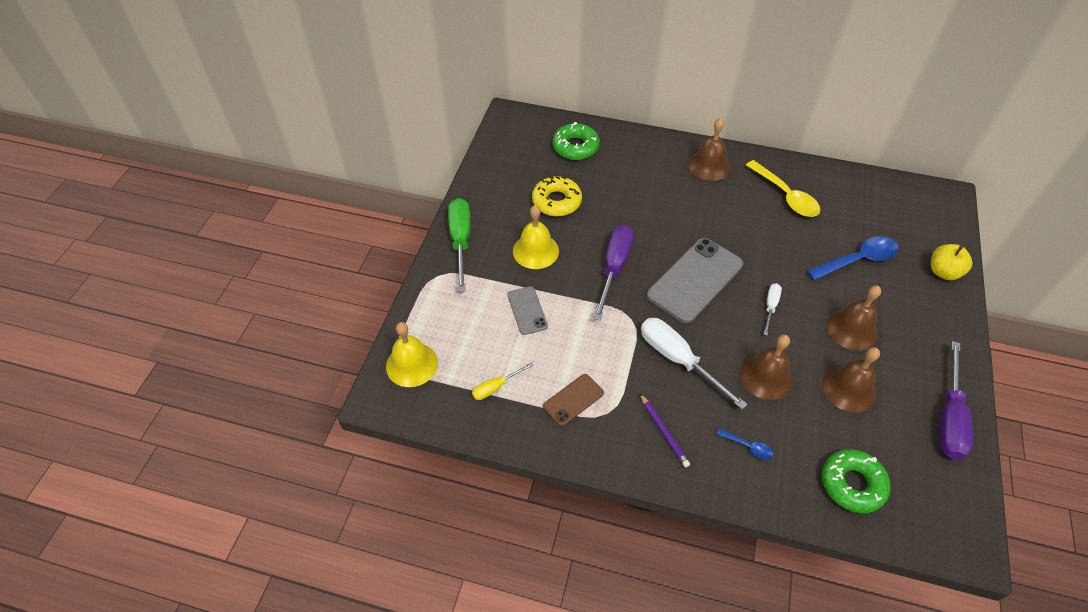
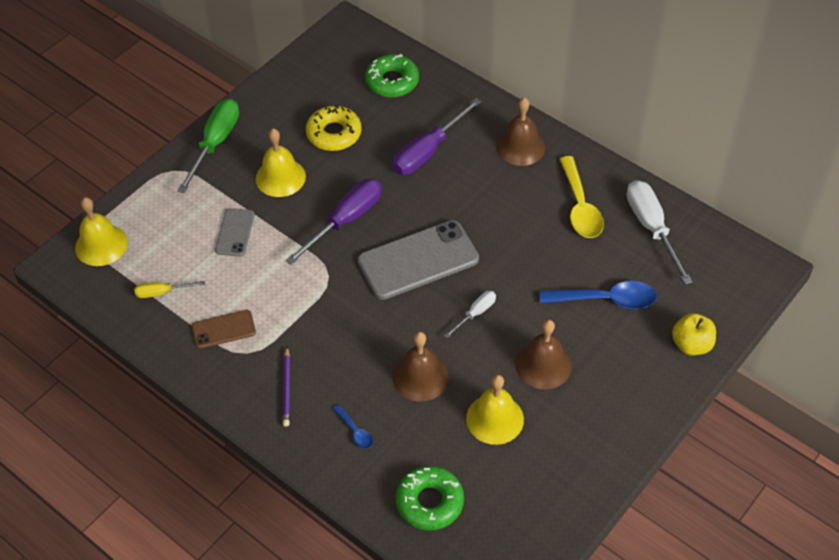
camera: 25 degrees right, 0 degrees up
(678, 359) = (346, 329): white screwdriver -> white screwdriver (651, 228)
(849, 389) = (495, 419): brown bell -> yellow bell
(949, 417) = (575, 483): purple screwdriver -> purple screwdriver (428, 151)

